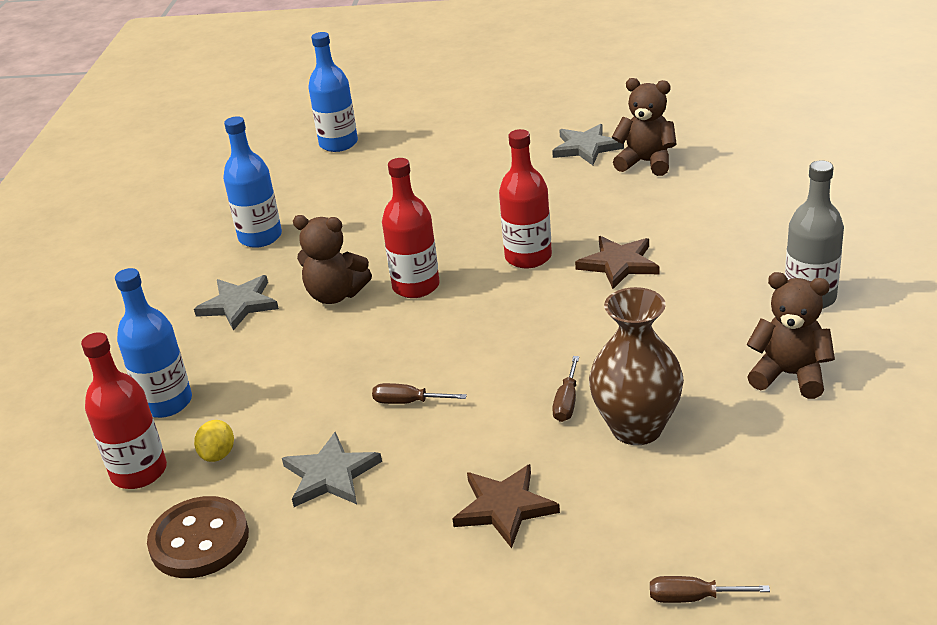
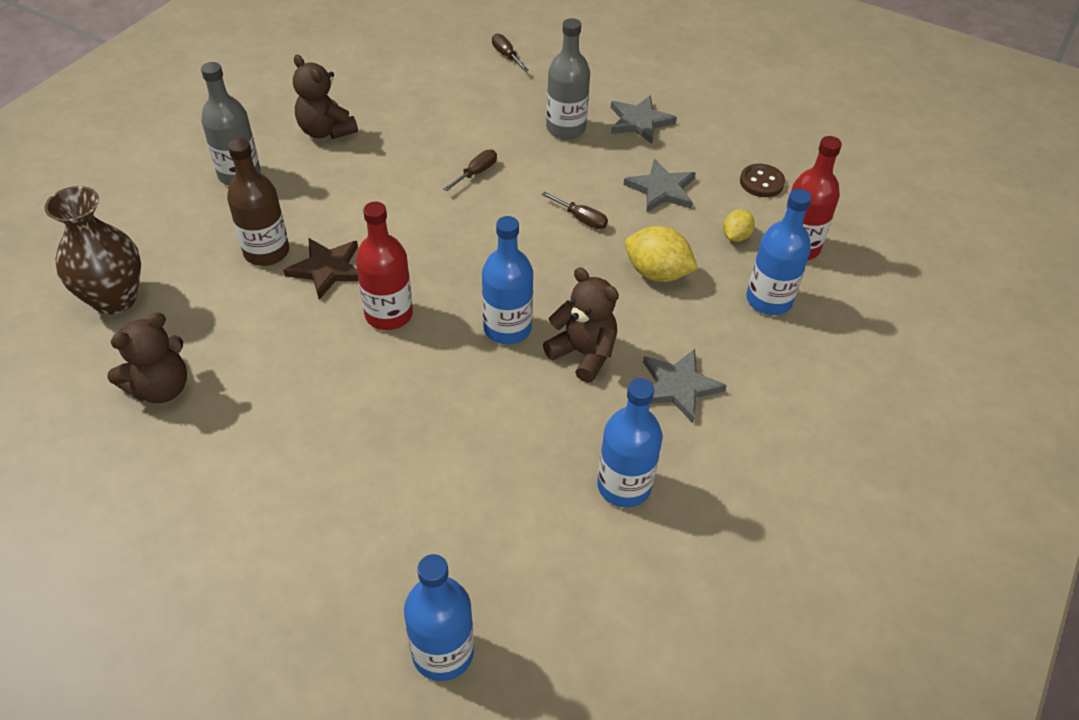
camera: 160 degrees left, 15 degrees up
(199, 540) = (761, 182): brown button -> brown button, size x0.65
(296, 382) = (657, 273): none -> yellow lemon
(416, 286) = (507, 328): red bottle -> blue bottle
(504, 507) = (566, 128): brown star -> grey bottle
(586, 147) = (184, 451): grey star -> grey star (639, 122)
(636, 428) = (450, 139): brown vase -> brown vase (115, 299)
(646, 162) = (161, 388): brown teddy bear -> brown teddy bear turned 90 degrees counterclockwise
(688, 254) = (266, 252): none -> brown bottle
(693, 598) = (506, 55): brown screwdriver -> brown screwdriver turned 150 degrees counterclockwise

